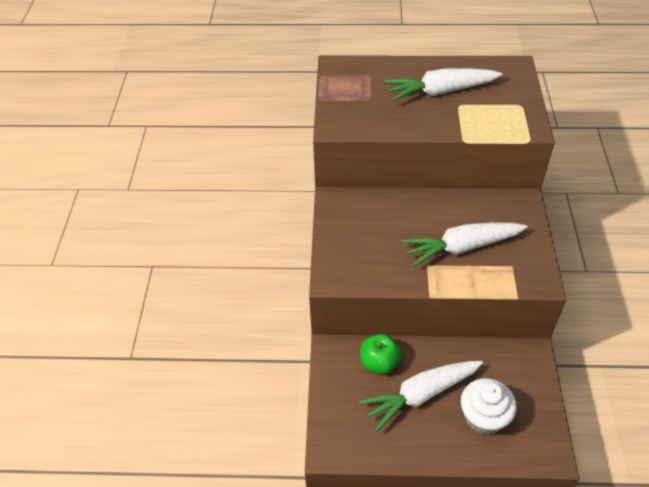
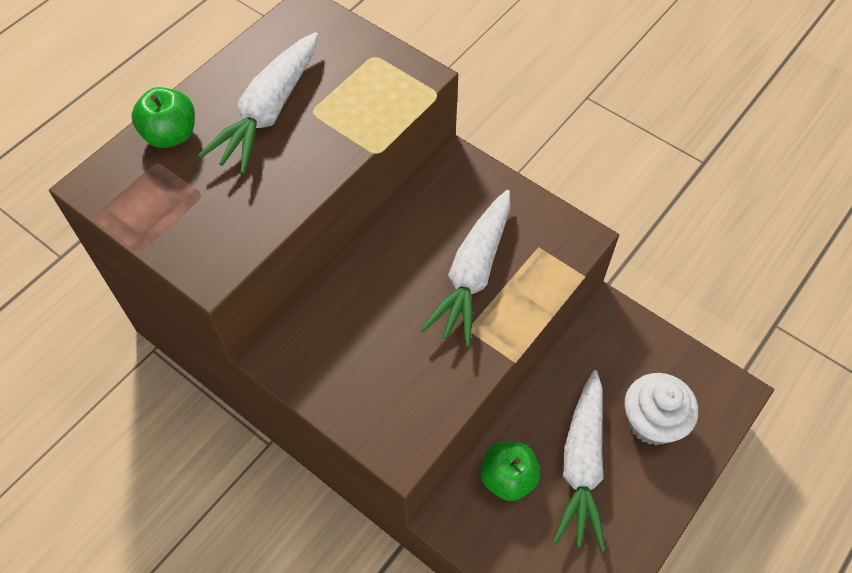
camera: 55 degrees left, 10 degrees up
(388, 70) = (171, 135): none -> green apple

